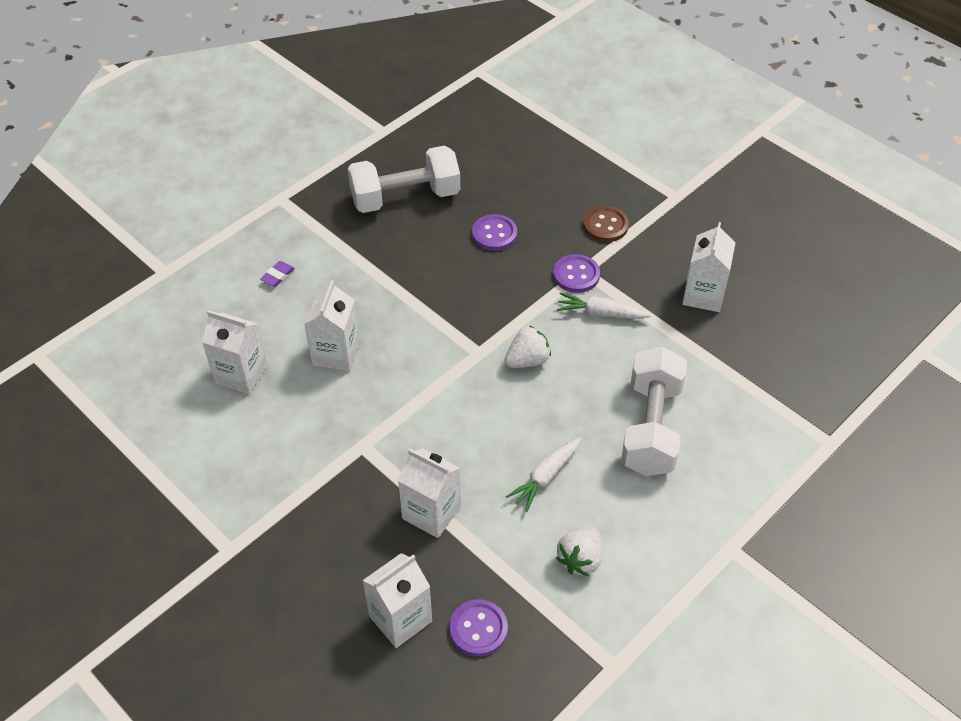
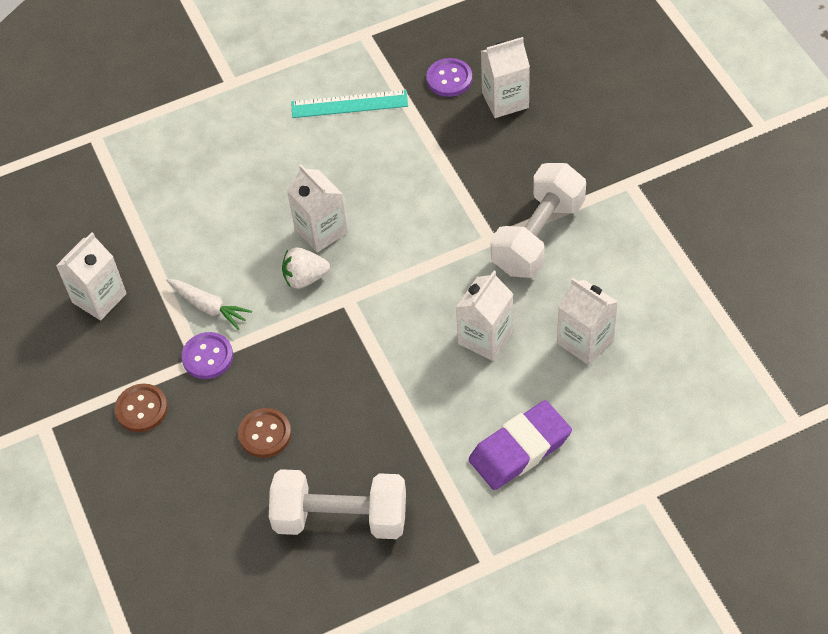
camera: 155 degrees left, 5 degrees up
(278, 276) = (520, 449): purple eraser -> purple eraser, size x2.44
(431, 512) = (451, 168): white carton -> white carton (321, 231)
(494, 234) = (265, 434): purple button -> brown button
(546, 476) = (343, 171): white carrot -> none
(580, 560) = (349, 104): white strawberry -> turquoise ruler
(651, 427) = (231, 187): white dumbbell -> white dumbbell (538, 236)

